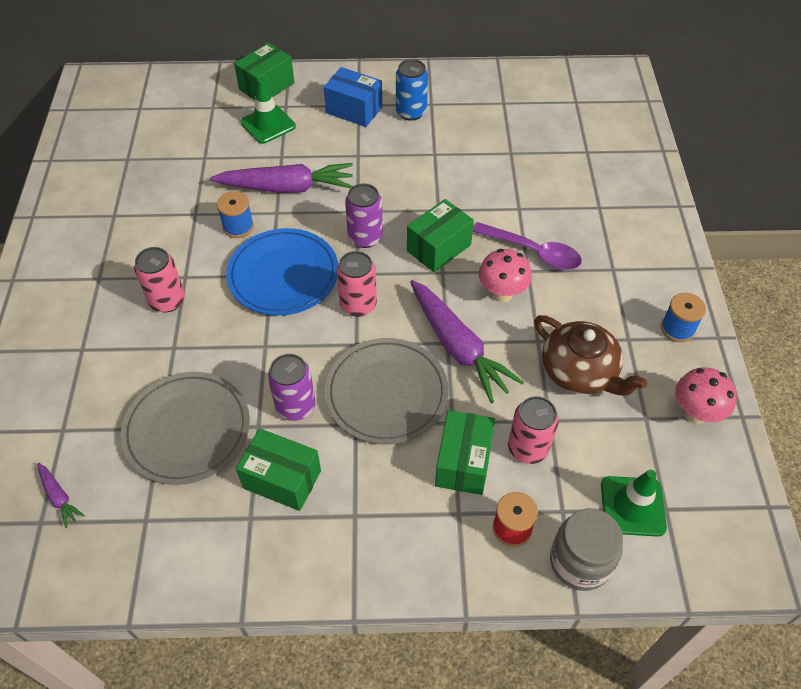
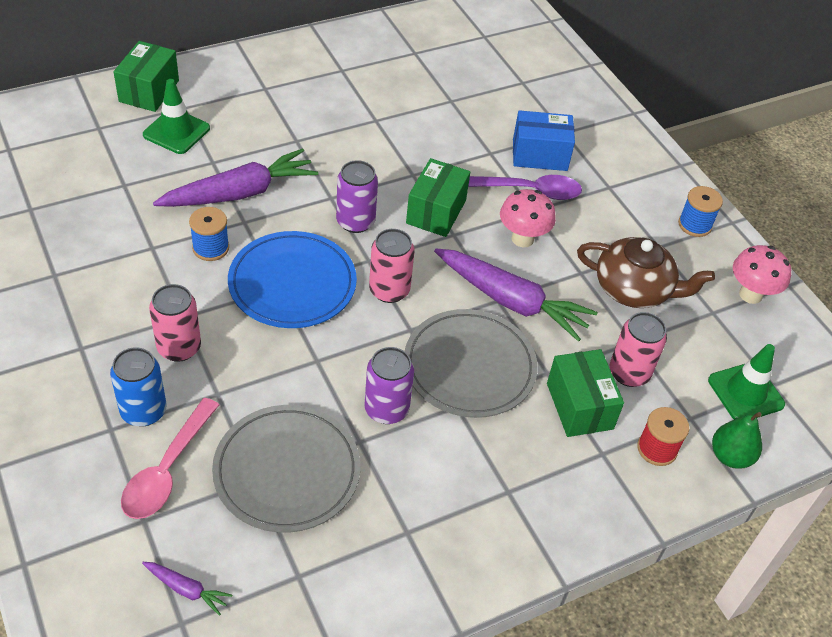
camera: 30 degrees left, 5 degrees down
(102, 396) = (167, 469): none -> pink spoon
(282, 479) = (416, 484): green box -> none
(354, 110) = (263, 94): blue box -> blue box (540, 155)
(411, 112) = (326, 83): blue can -> blue can (143, 411)
(580, 562) = (730, 456): grey jar -> green pear

